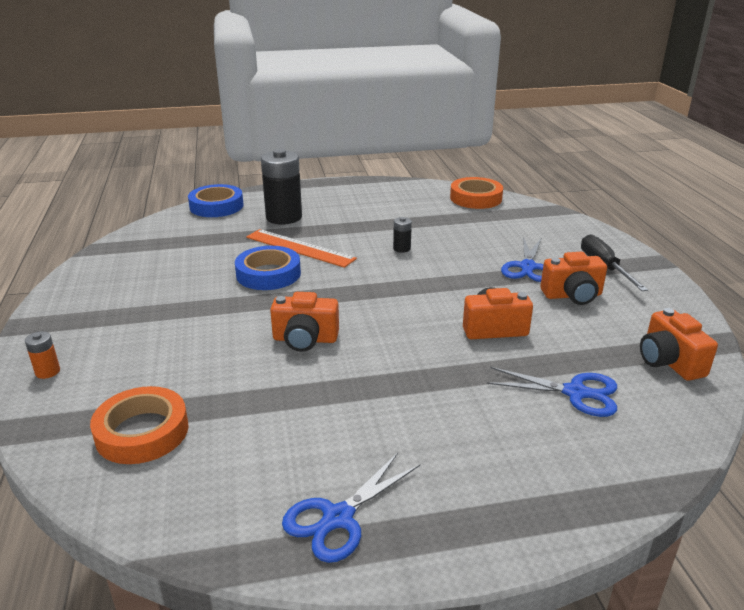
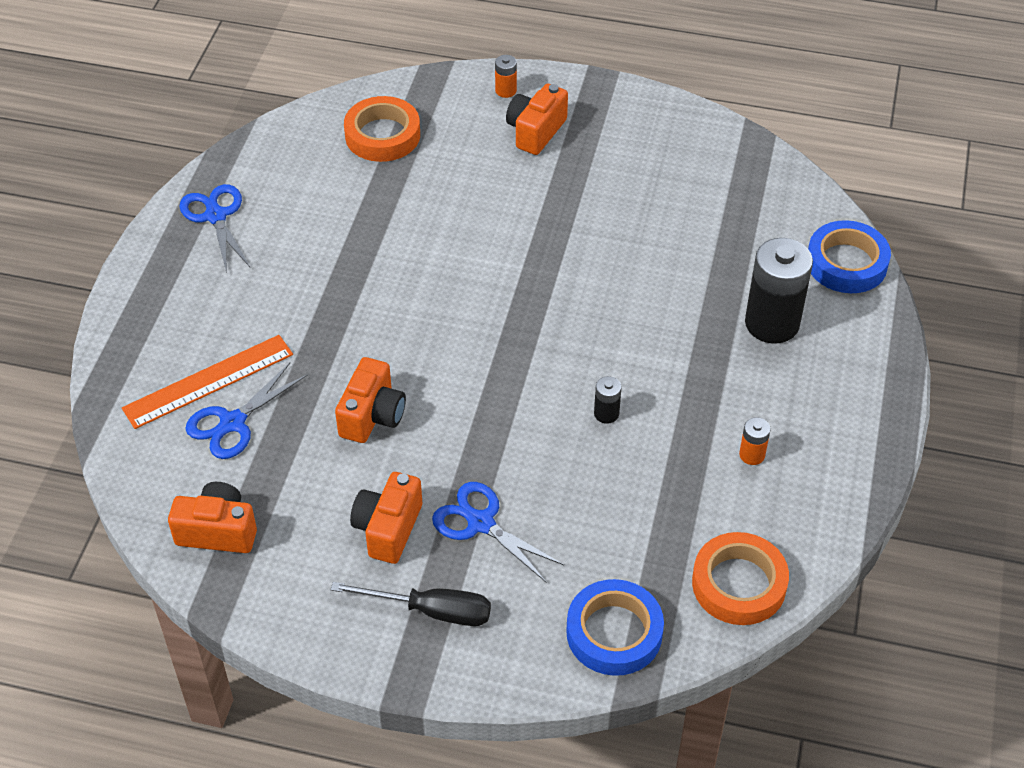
camera: 115 degrees right, 20 degrees up
(268, 274) = (607, 267): blue tape -> blue tape (614, 632)
(300, 248) = (663, 313): orange ruler -> orange ruler (208, 381)
(305, 339) = (450, 261): orange camera -> orange camera (536, 131)
(390, 207) = (752, 455): none -> orange battery

